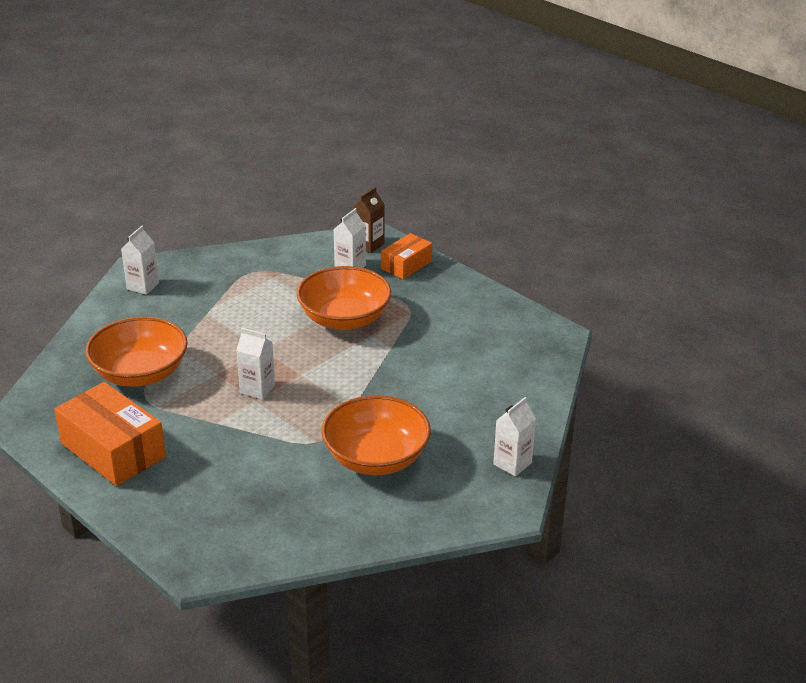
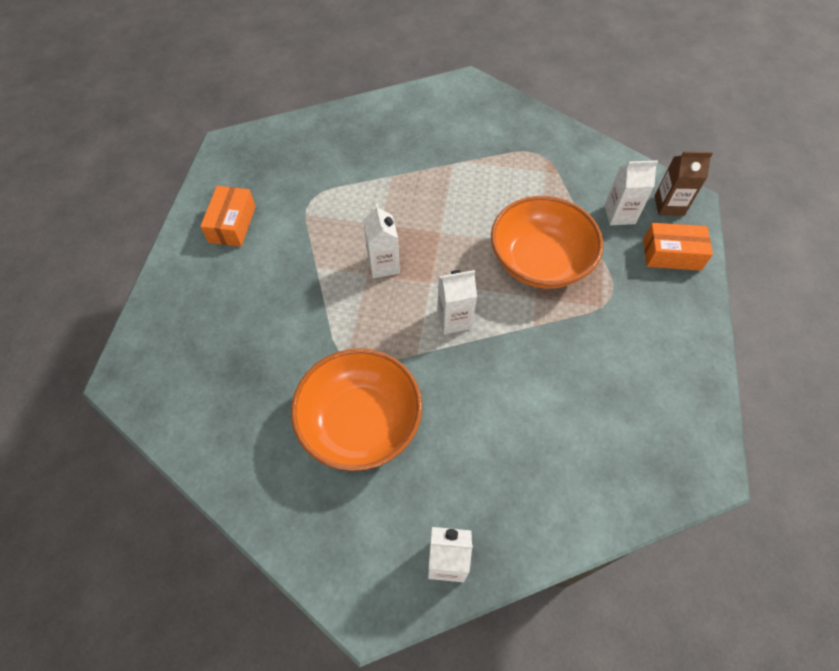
camera: 55 degrees right, 25 degrees up
(113, 450) = (232, 224): orange box -> orange box, size x0.59
(140, 373) = (338, 176): orange bowl -> none
(143, 286) = (448, 102): white carton -> white carton (454, 319)

